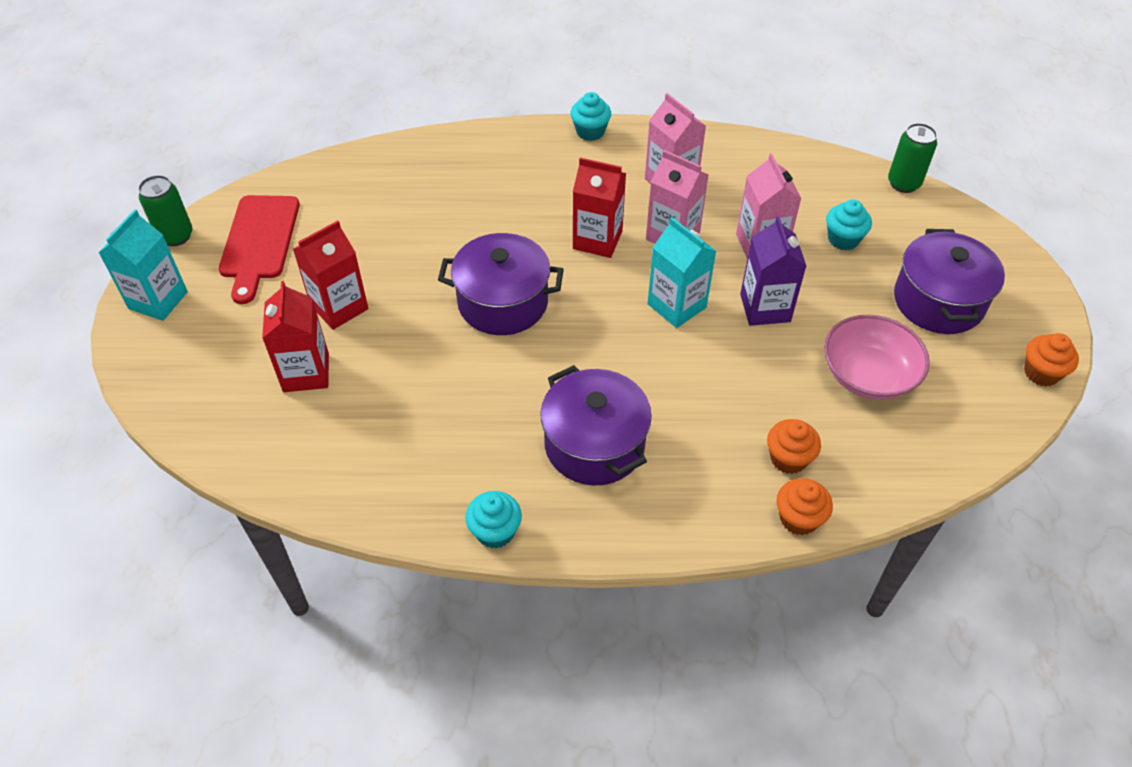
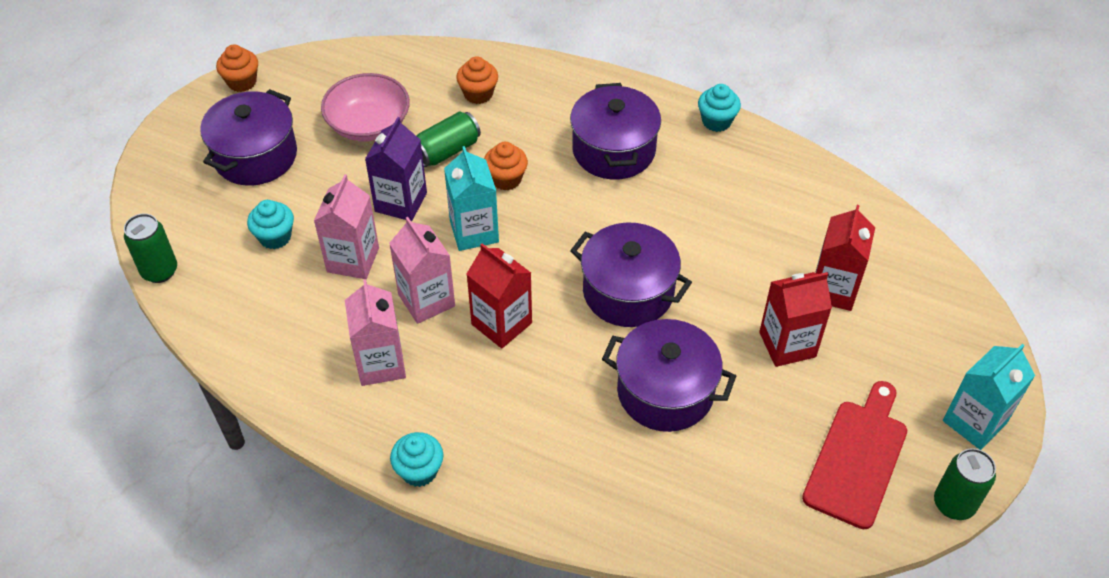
camera: 155 degrees left, 0 degrees up
(433, 236) = (665, 391): none -> purple pot
(766, 376) = (447, 151): none -> green can
(798, 518) = (502, 60): orange cupcake -> orange cupcake (506, 179)

